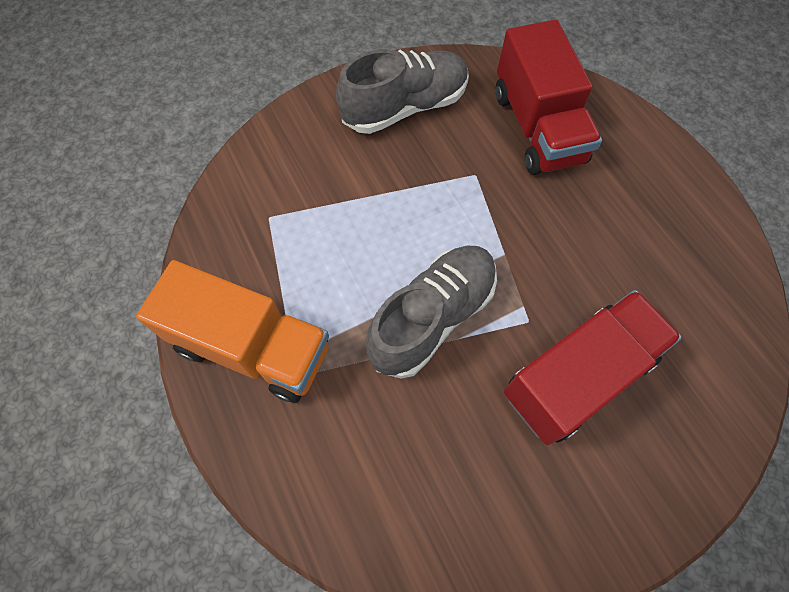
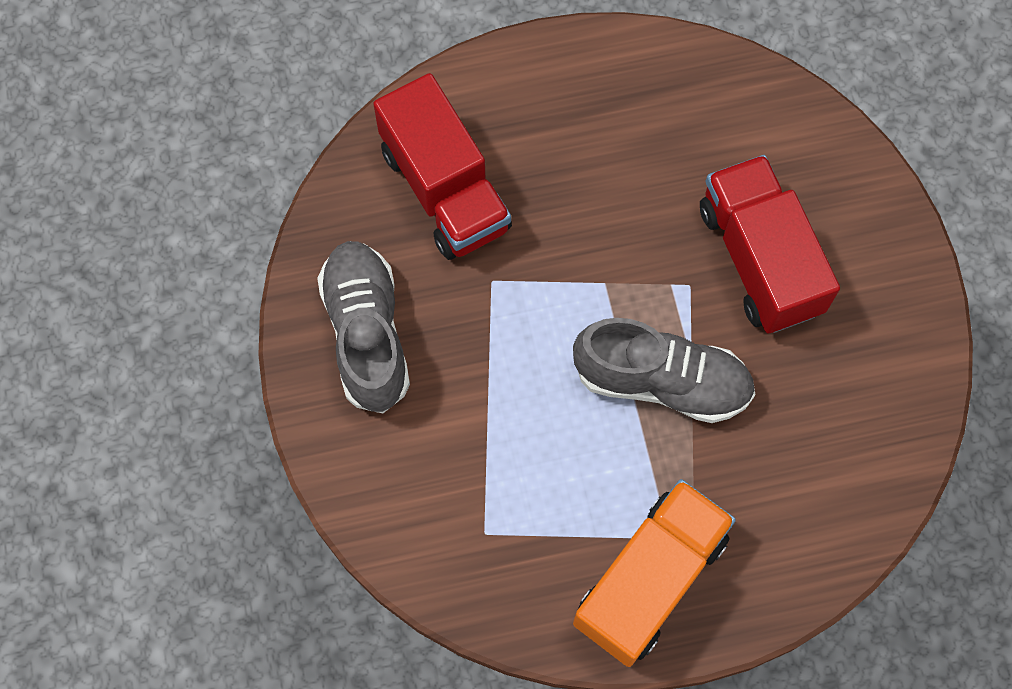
camera: 75 degrees left, 5 degrees up
(432, 317) = (661, 381): grey shoe -> grey shoe turned 135 degrees clockwise
(537, 127) = (445, 189): red truck -> red truck turned 60 degrees clockwise

